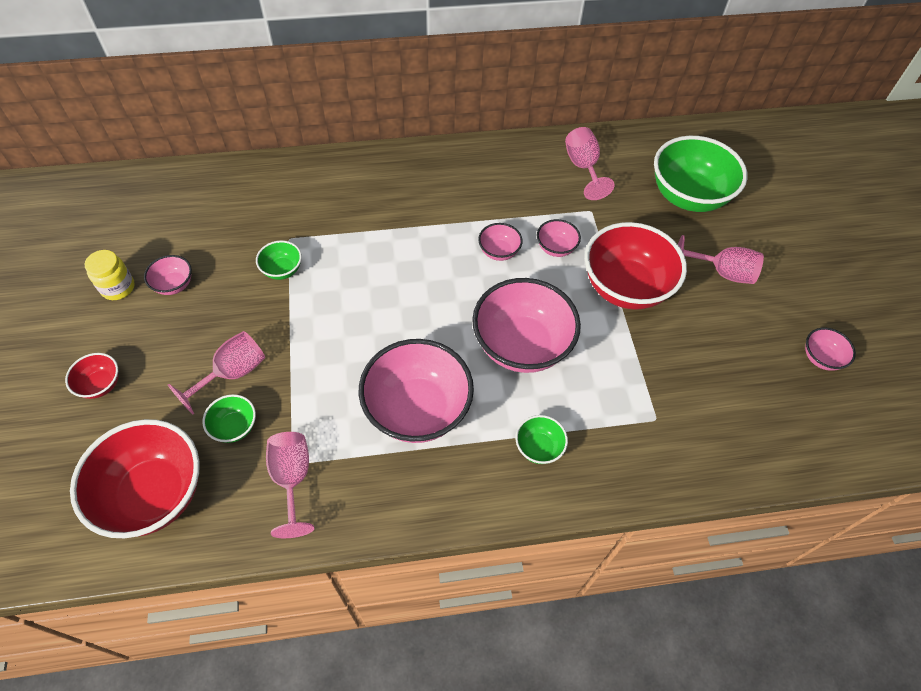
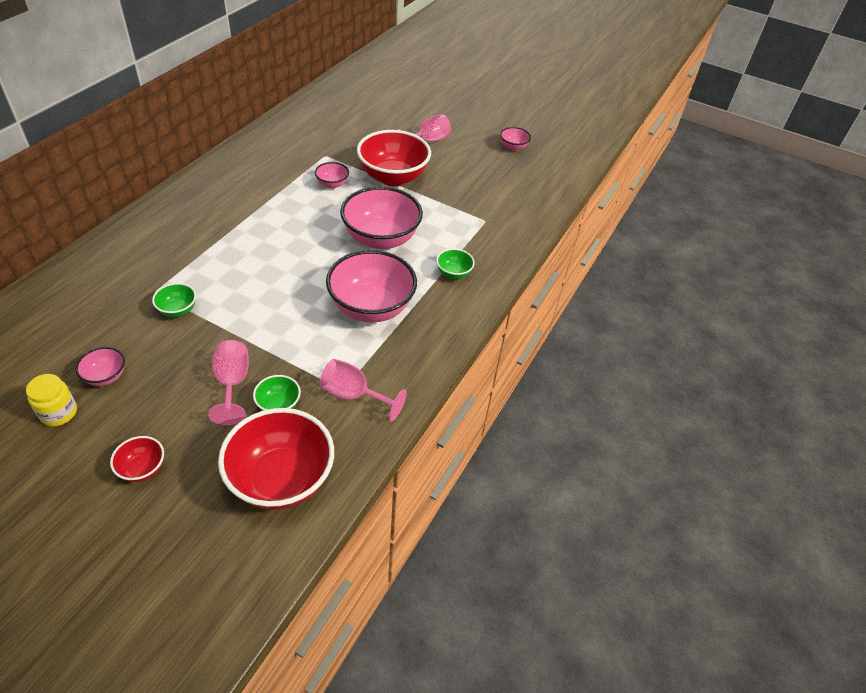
camera: 55 degrees left, 10 degrees down
(499, 251) = (303, 207): pink bowl -> none
(583, 167) = (290, 138): pink goblet -> none
(688, 196) = (365, 118): green bowl -> none

